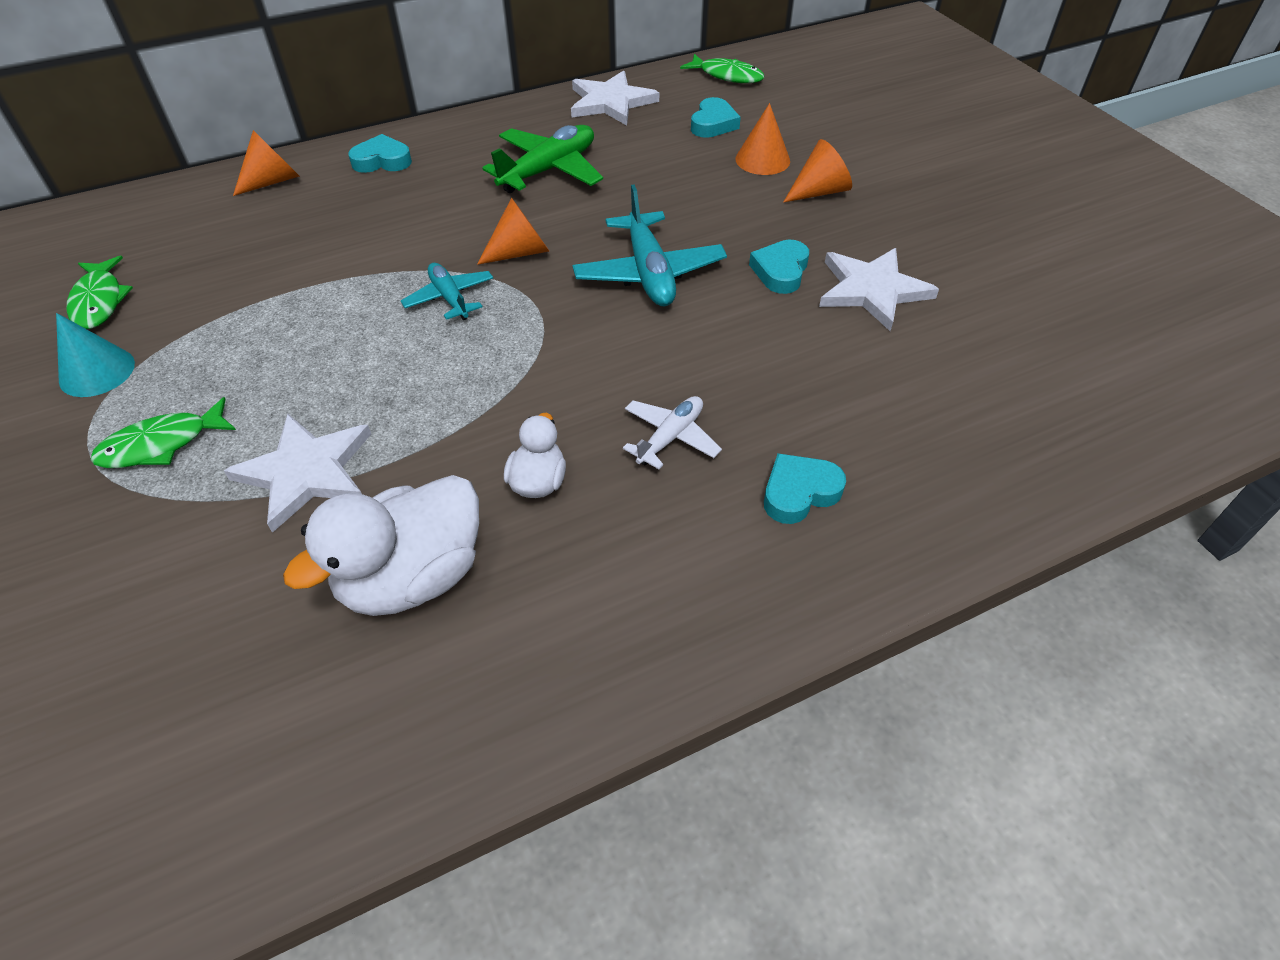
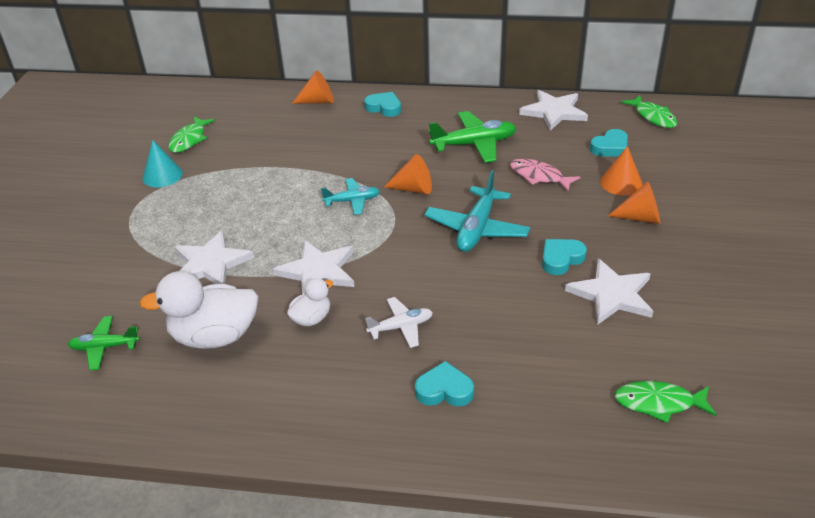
camera: 35 degrees right, 10 degrees down
(161, 444) = (161, 222): green fish -> green fish (658, 403)
(232, 688) = (105, 347): none -> green plane
(450, 298) = (352, 201): turquoise plane -> turquoise plane turned 75 degrees clockwise
(488, 413) = (318, 272): none -> white star
(664, 183) = (539, 176): none -> pink fish

